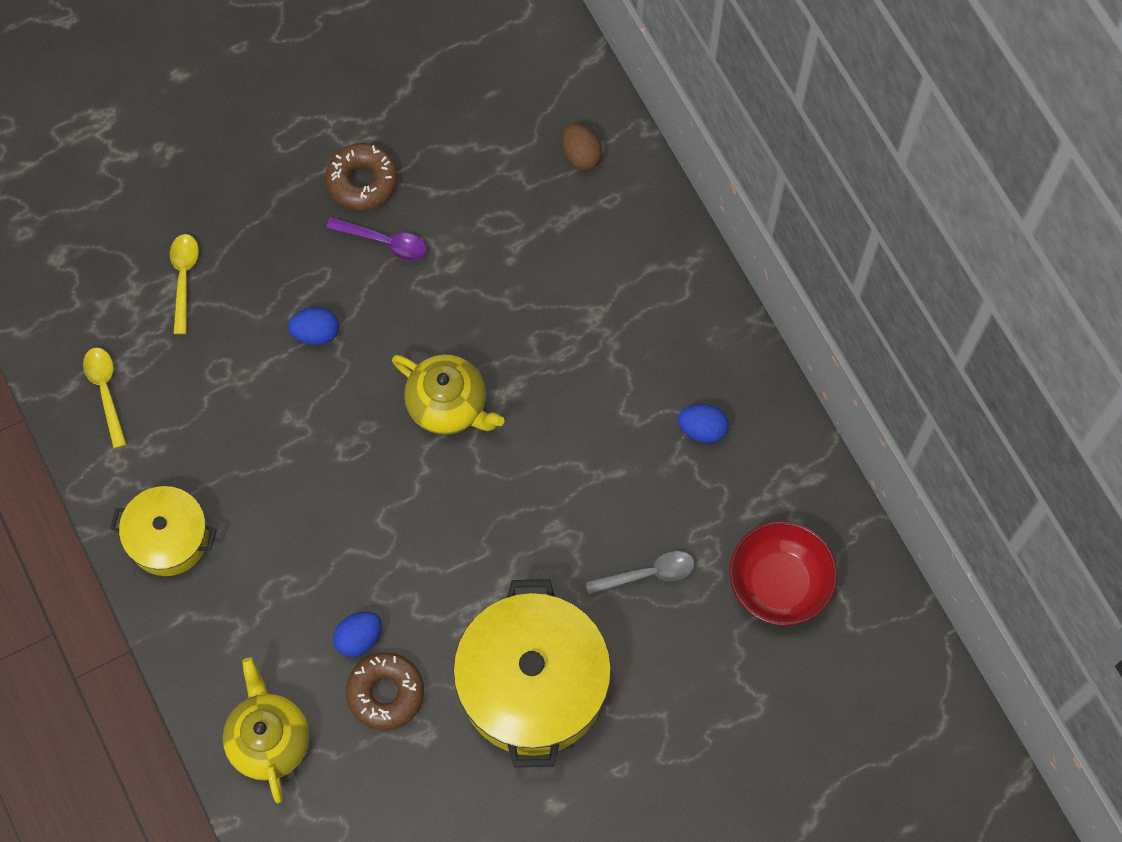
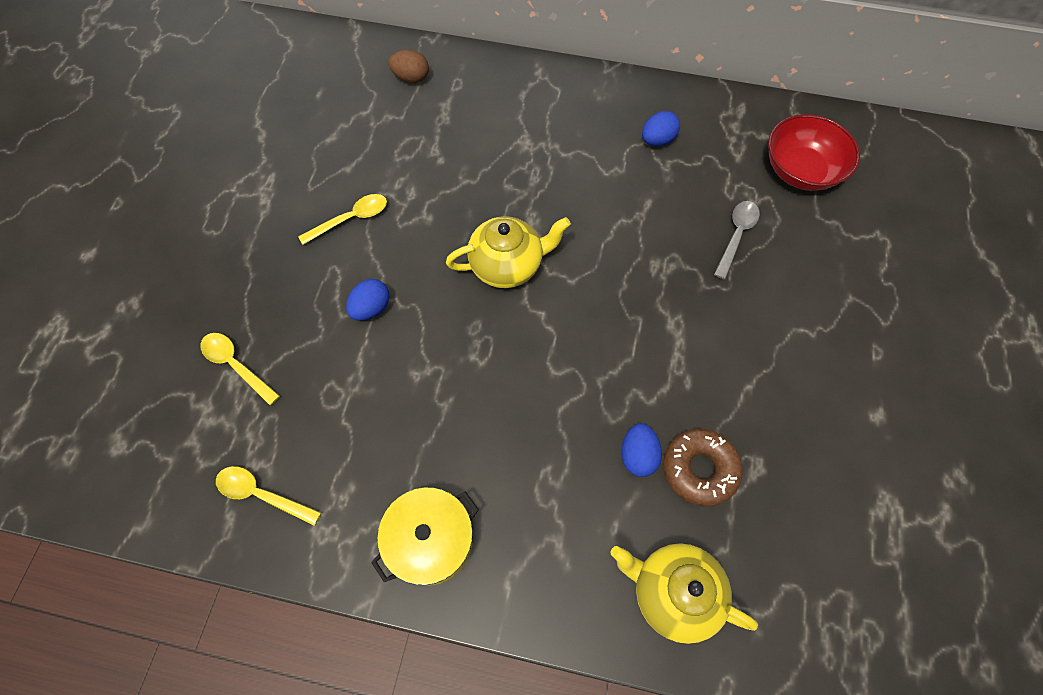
camera: 50 degrees left, 5 degrees down
(362, 181) = (294, 201): brown donut -> none
(384, 242) = (351, 219): purple spoon -> yellow spoon
(532, 684) = (767, 362): yellow pot -> none

